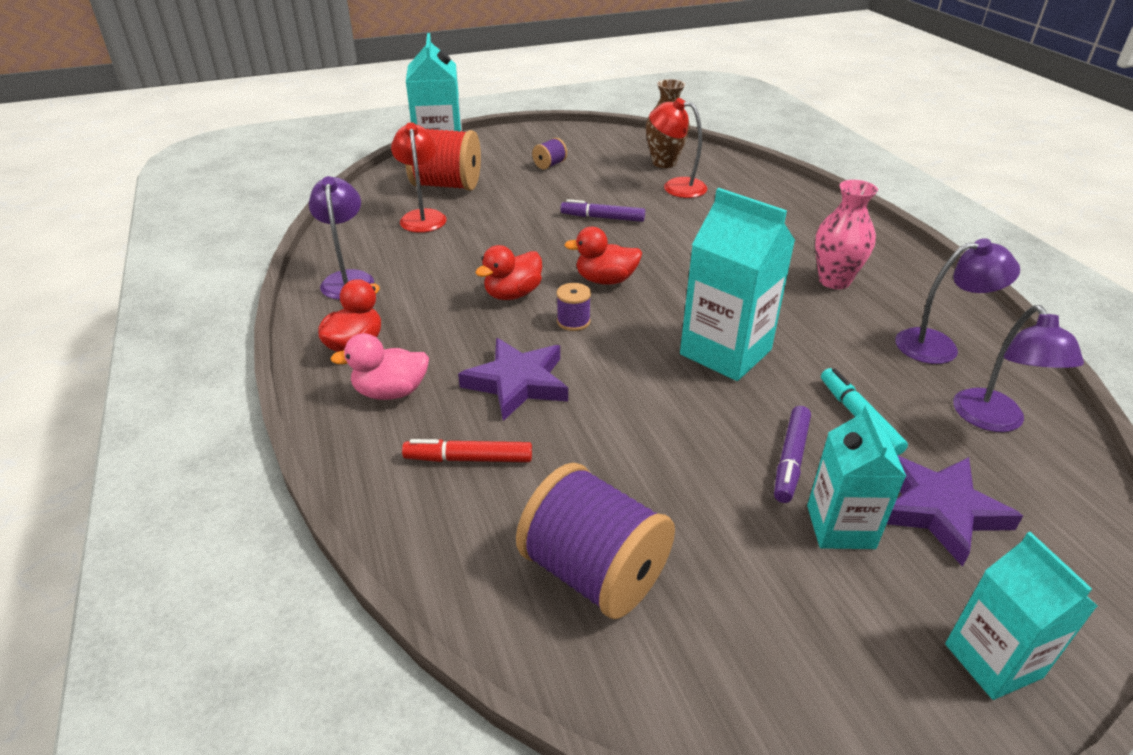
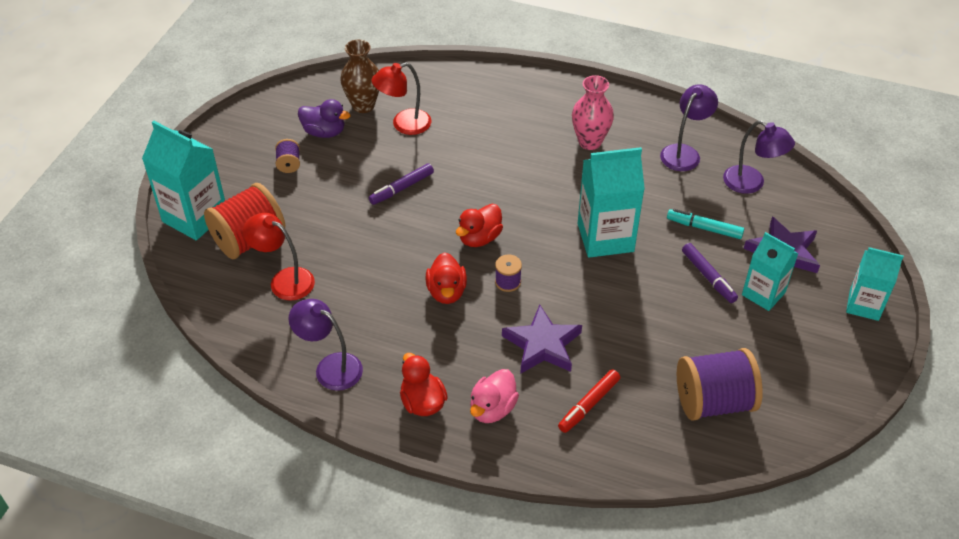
camera: 50 degrees left, 10 degrees up
(607, 162) = (324, 132): none -> purple duck

